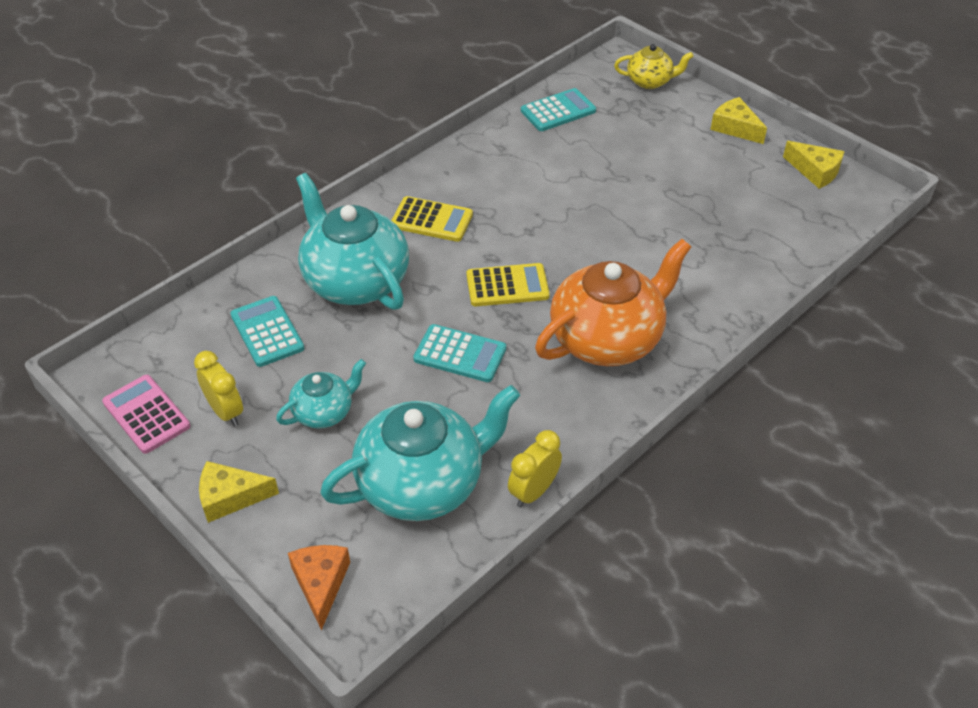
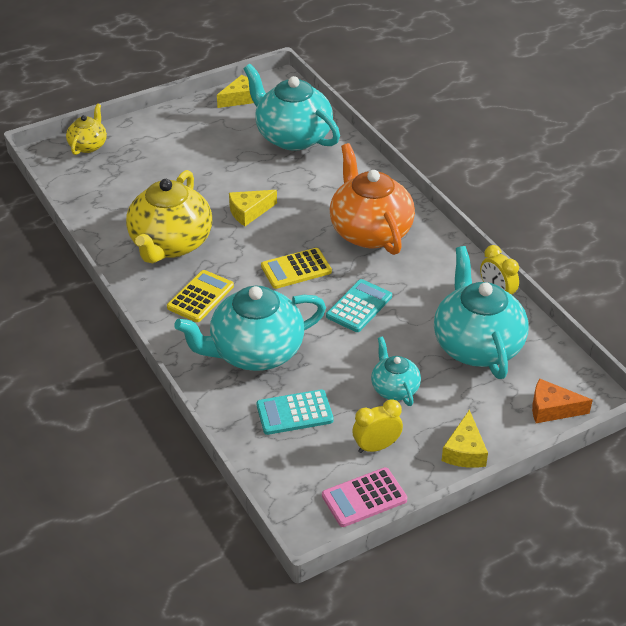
camera: 75 degrees left, 5 degrees down
(507, 286) = (296, 269): yellow calculator -> yellow calculator turned 120 degrees counterclockwise
(510, 178) = (170, 244): none -> yellow teapot
(558, 111) = (97, 201): turquoise calculator -> none
(735, 128) = (172, 120): yellow cheese -> yellow cheese (249, 212)
(764, 231) = (292, 137): none -> turquoise teapot

